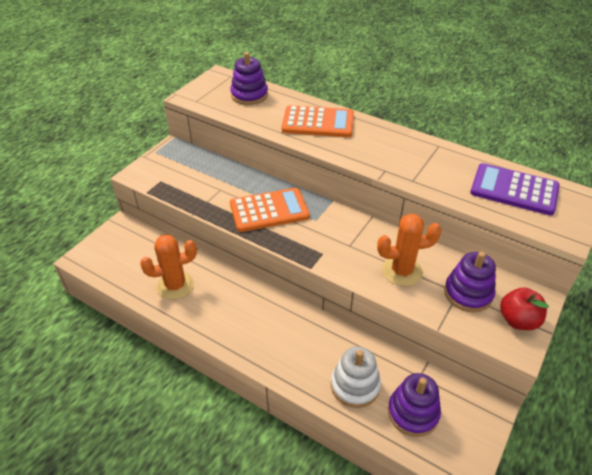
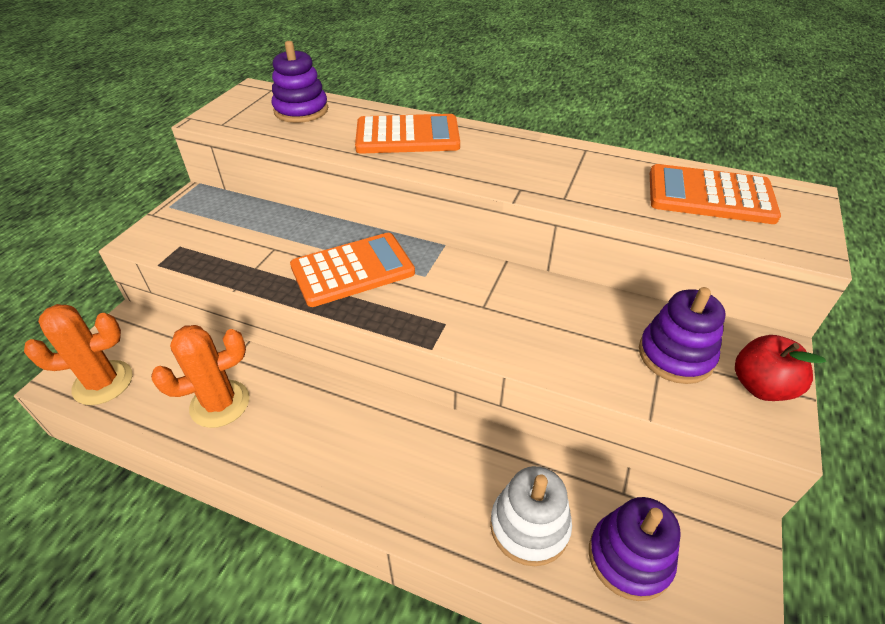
camera: 10 degrees left, 0 degrees up
(402, 271) = (570, 335): orange cactus -> orange cactus (103, 383)
(514, 190) = (710, 195): purple calculator -> orange calculator

